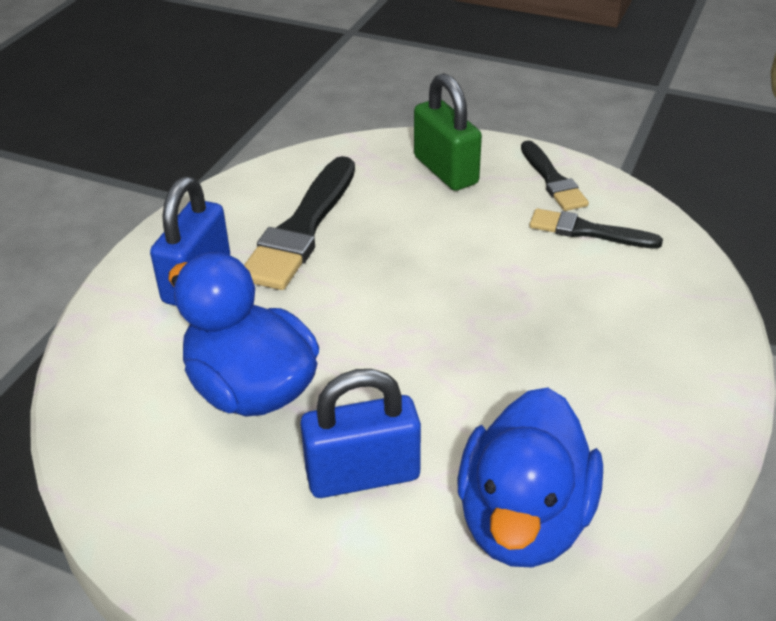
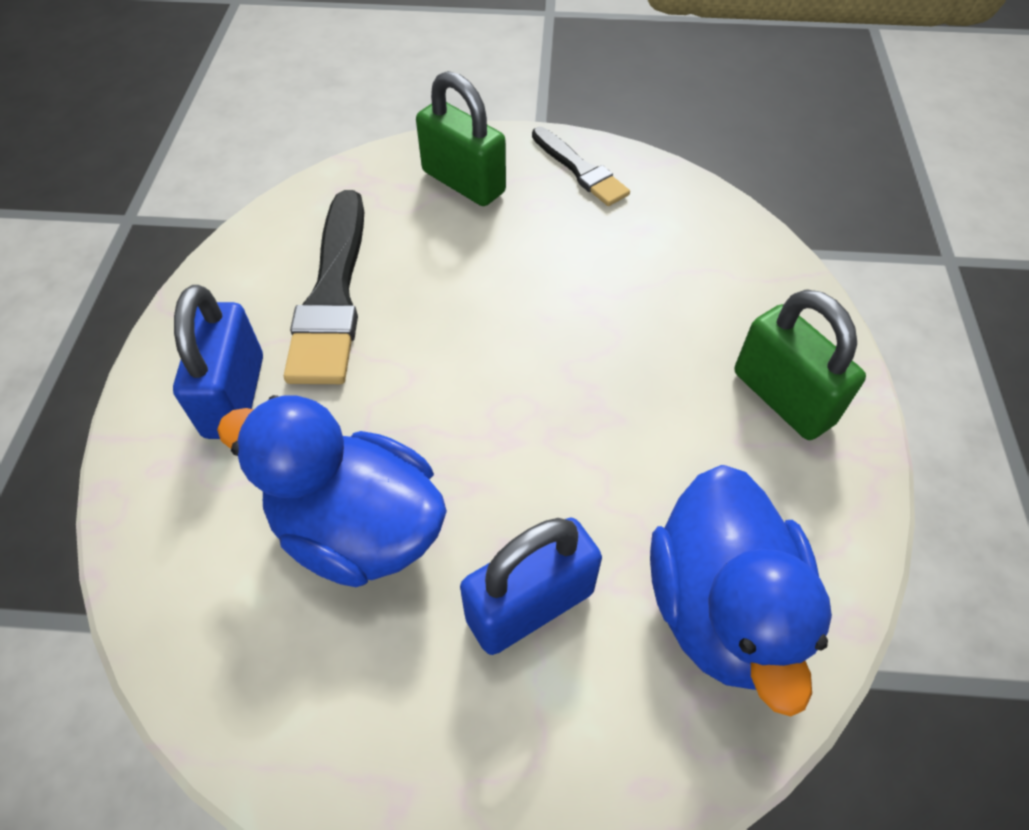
camera: 20 degrees left, 15 degrees up
(588, 231) = (641, 226): black brush -> none
(657, 384) = (782, 397): none -> green padlock

